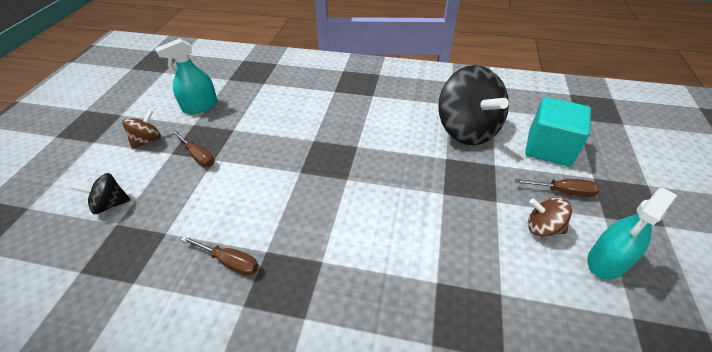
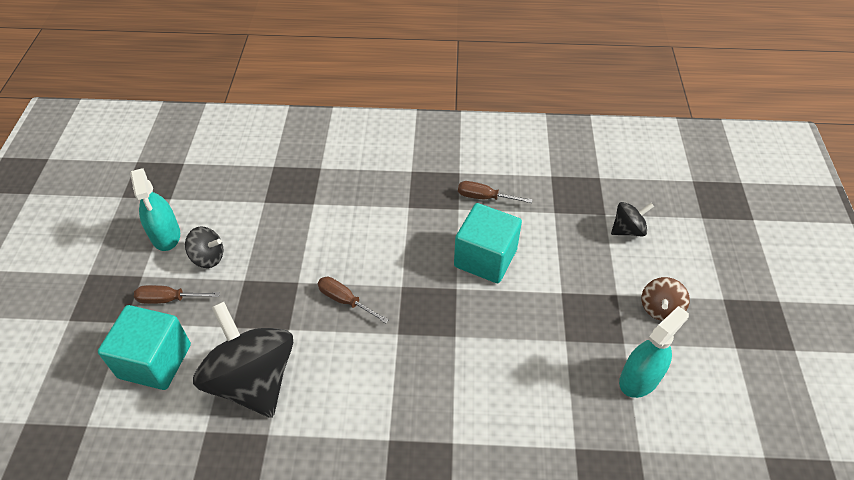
camera: 170 degrees right, 5 degrees up
(198, 156) = (581, 294): brown screwdriver -> brown screwdriver (344, 300)
(262, 194) = (485, 258): none -> turquoise cube
(543, 228) = (208, 257): brown spinning top -> black spinning top
(606, 261) = (165, 235): turquoise spray bottle -> turquoise spray bottle turned 120 degrees clockwise

